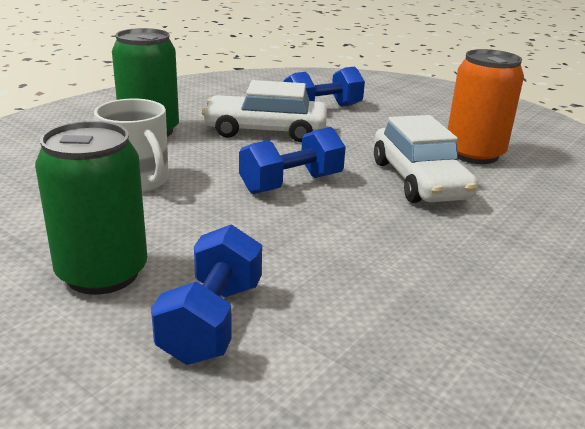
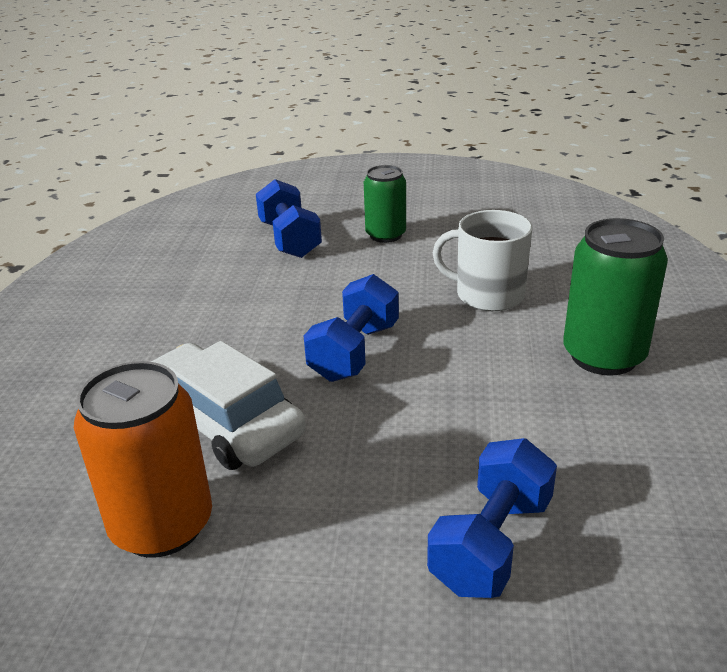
camera: 150 degrees right, 5 degrees up
(102, 273) = (385, 235): green can -> green can, size x0.65
(265, 131) = (490, 427): white car -> none

